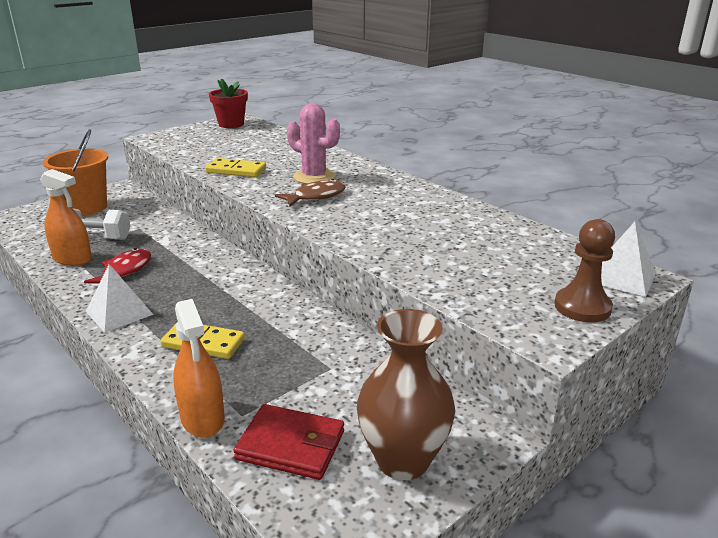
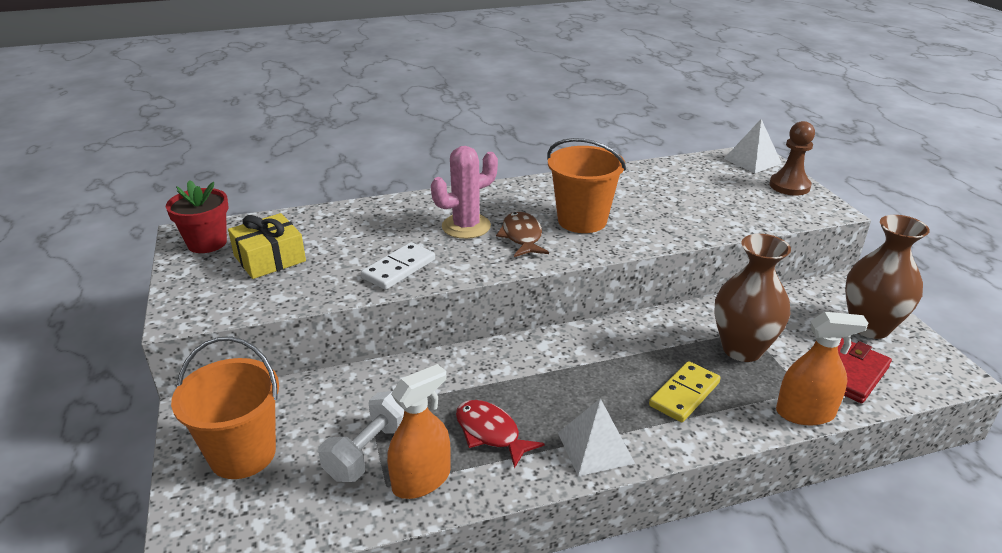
camera: 65 degrees left, 5 degrees up
(224, 140) = (270, 258): none -> yellow gift
(236, 170) = (399, 269): yellow domino -> white domino
(293, 367) = (742, 349): none -> brown vase
(366, 213) = (582, 220): none -> orange bucket

